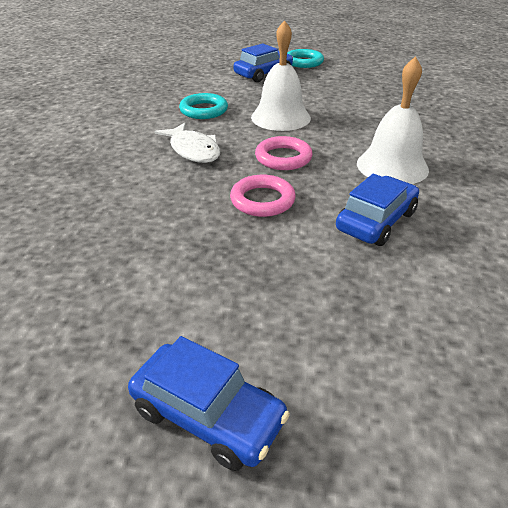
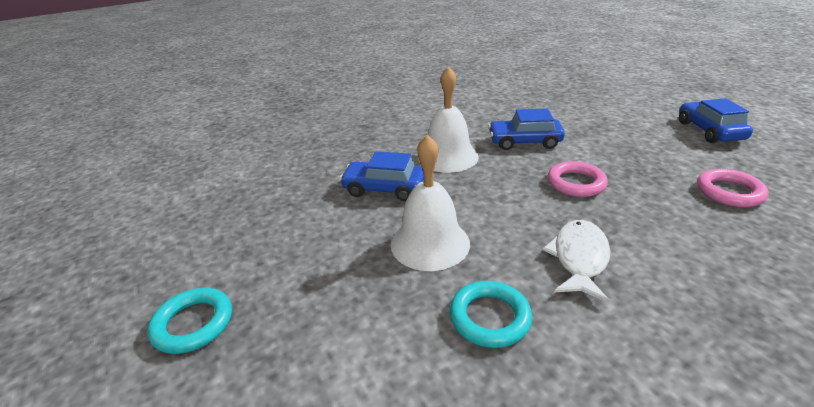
camera: 125 degrees left, 5 degrees down
(263, 74) = (289, 341): blue car -> blue car (384, 189)
(283, 158) = (507, 202): pink ring -> pink ring (729, 192)

